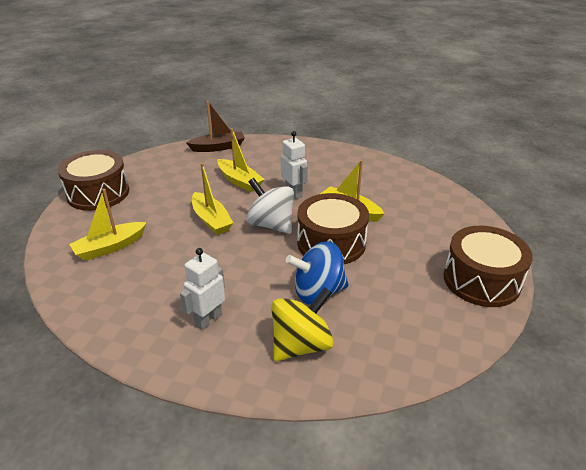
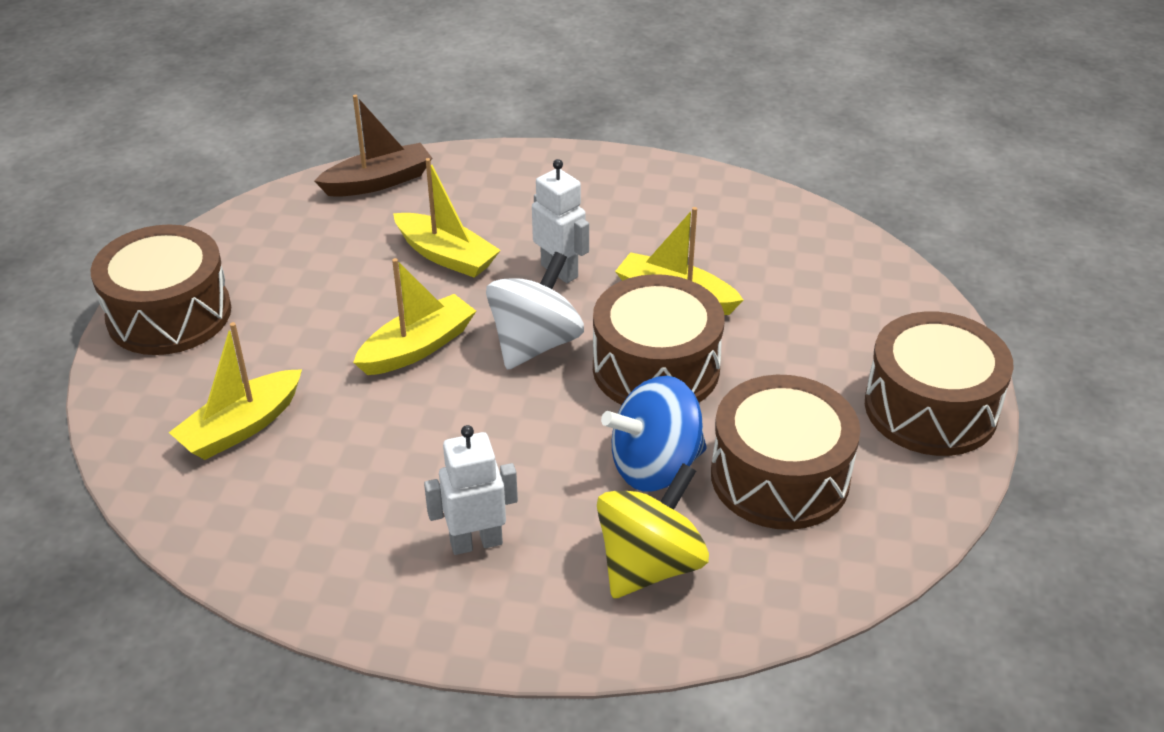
camera: 10 degrees left, 5 degrees up
(208, 320) = (476, 542): white robot -> white robot turned 45 degrees clockwise
(211, 220) = (418, 347): yellow boat -> yellow boat turned 90 degrees counterclockwise
(271, 225) = (535, 344): white spinning top -> white spinning top turned 90 degrees clockwise
(387, 306) = (780, 477): none -> brown drum

